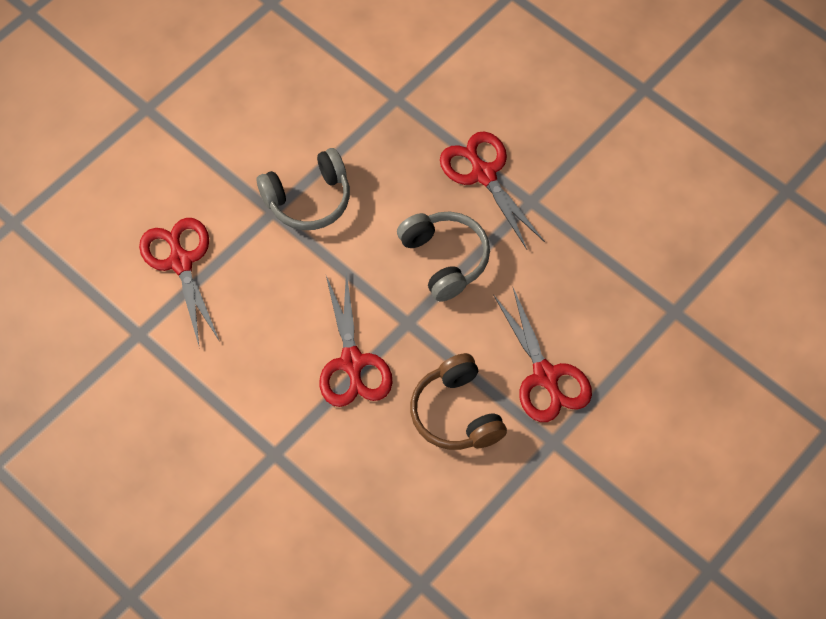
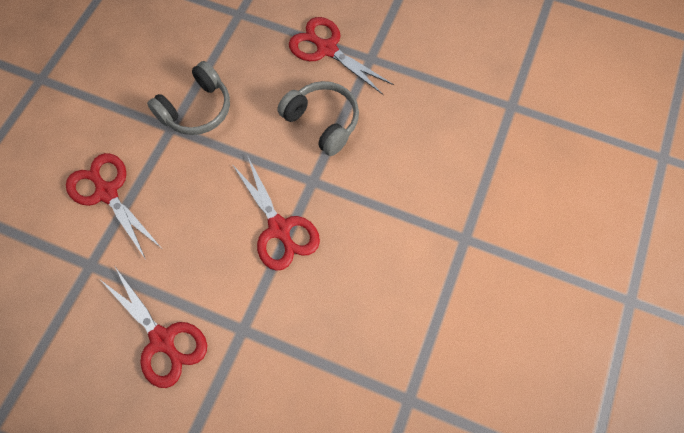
camera: 20 degrees left, 5 degrees up
(456, 413) = (379, 242): brown headphones -> none
(546, 376) = (437, 188): red scissors -> red scissors (163, 340)

